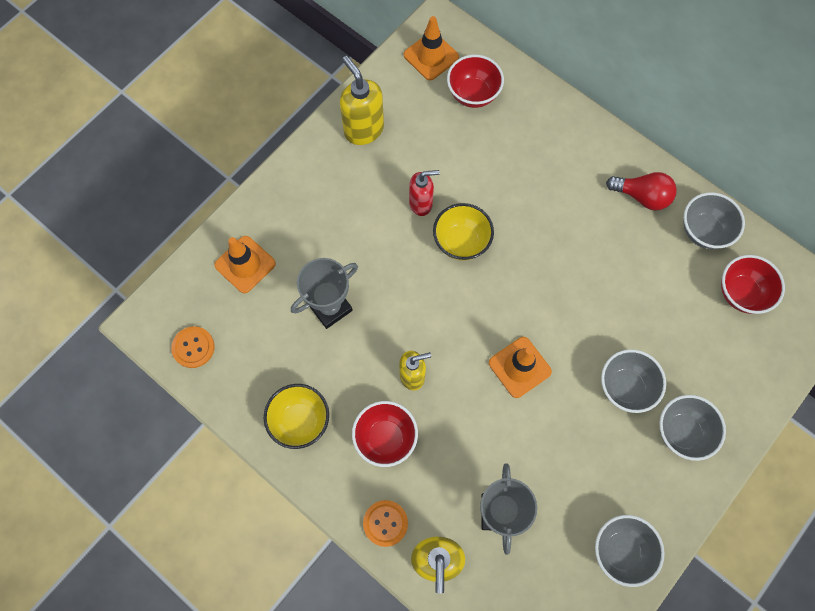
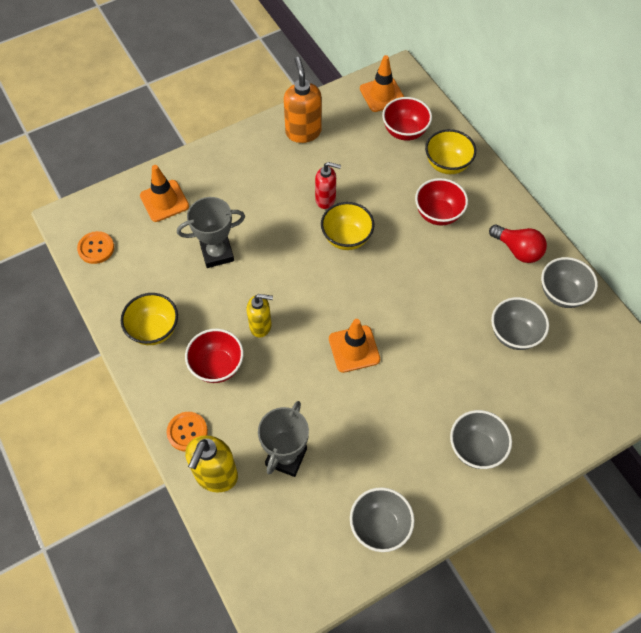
camera: 20 degrees right, 10 degrees down
(363, 130) = (303, 132): yellow soap dispenser -> orange soap dispenser
(533, 120) = (447, 164): none -> yellow bowl
(625, 387) = (440, 395): grey bowl -> grey bowl (514, 334)
(741, 293) = (576, 354): red bowl -> red bowl (438, 214)

